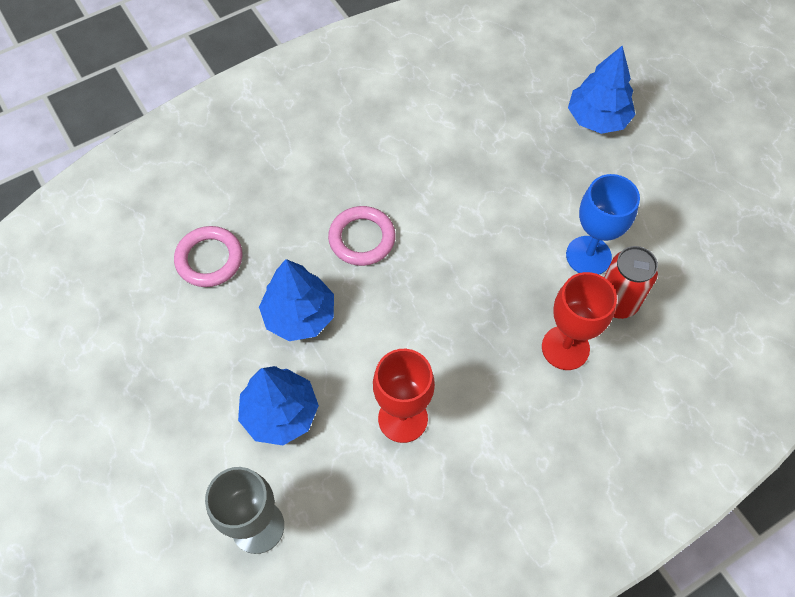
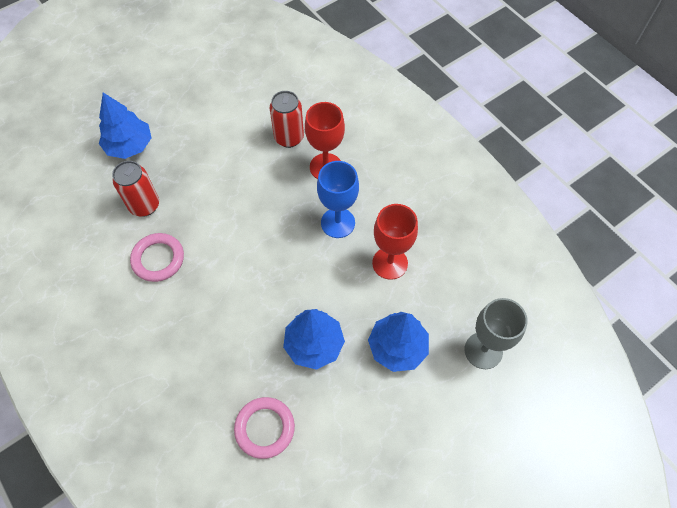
camera: 95 degrees left, 0 degrees up
(362, 238) = (241, 305): pink ring -> pink ring (158, 259)
(507, 138) = (144, 205): none -> red can
(588, 256) = (253, 153): blue goblet -> blue goblet (338, 223)

